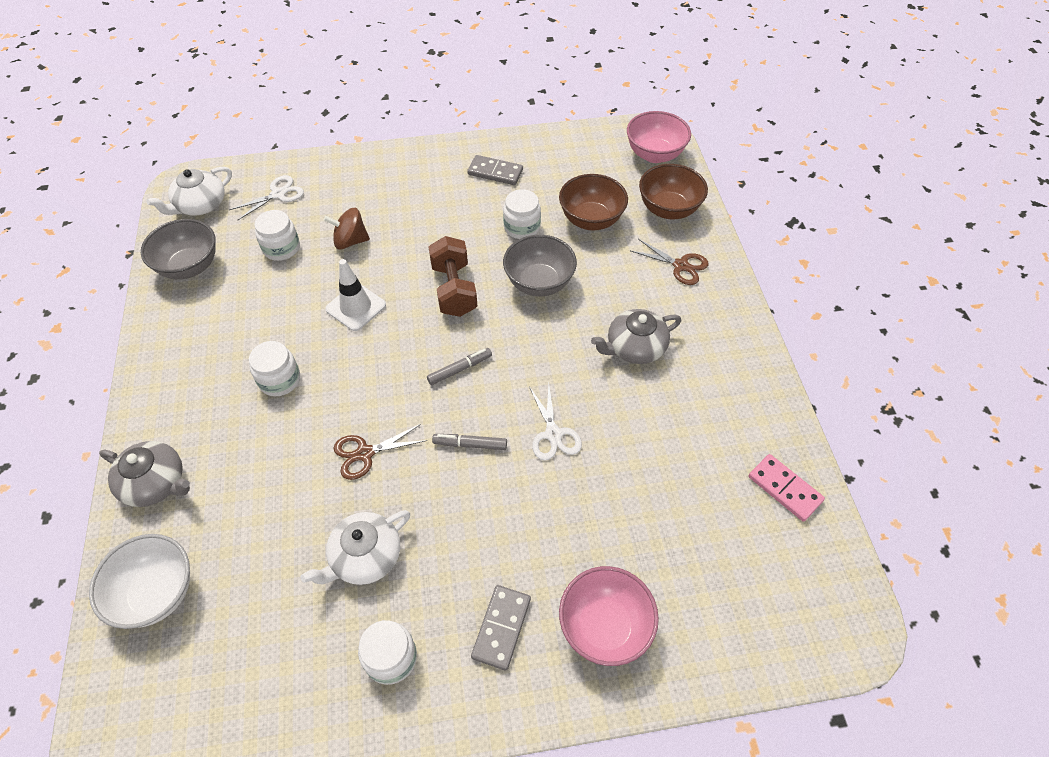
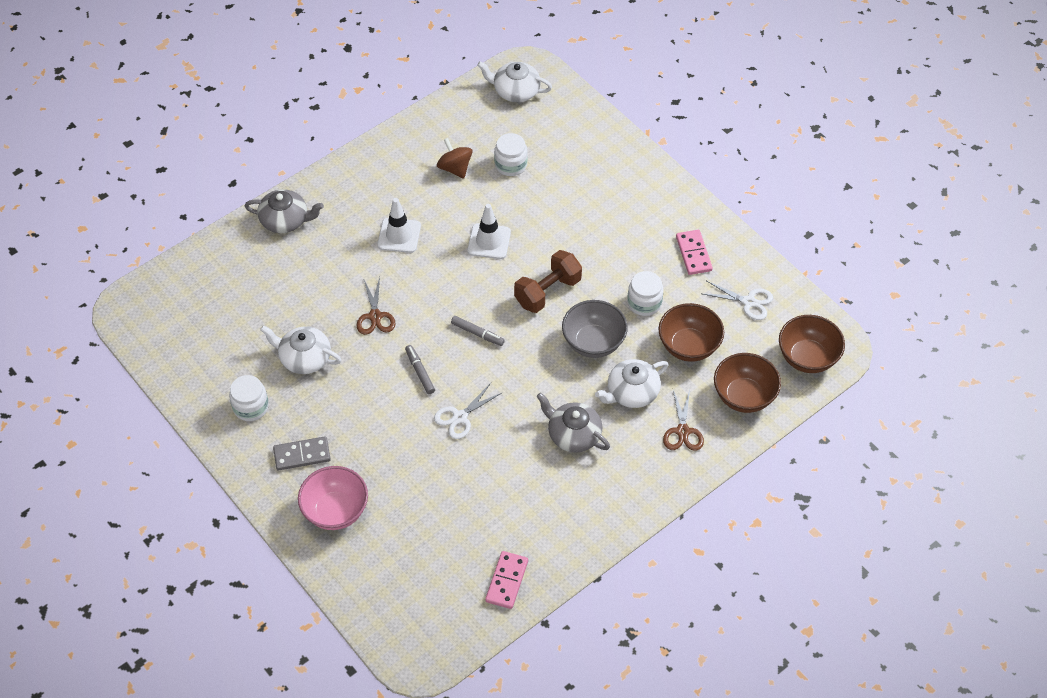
camera: 60 degrees right, 0 degrees up
(155, 483) = (285, 220): grey teapot -> grey teapot turned 75 degrees counterclockwise
(157, 593) = (221, 268): white bowl -> none
(190, 267) = (456, 124): grey bowl -> none
(278, 194) = (561, 129): white scissors -> white scissors (749, 302)
(280, 380) = (399, 235): white jar -> white traffic cone
(350, 241) = (548, 201): brown spinning top -> brown spinning top (455, 168)
(365, 453) = (375, 316): brown scissors -> brown scissors turned 135 degrees counterclockwise
(495, 172) = (693, 254): grey domino -> pink domino
(614, 281) = (631, 392): none -> white teapot
(654, 154) = (807, 358): pink bowl -> brown bowl

